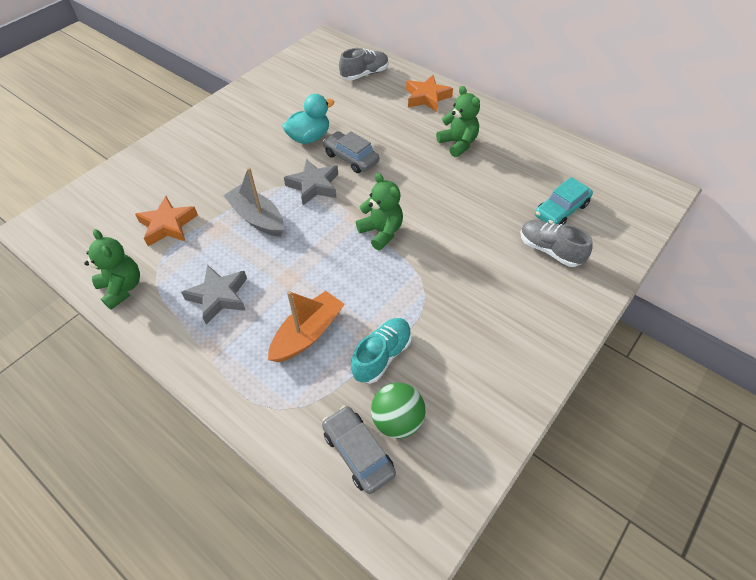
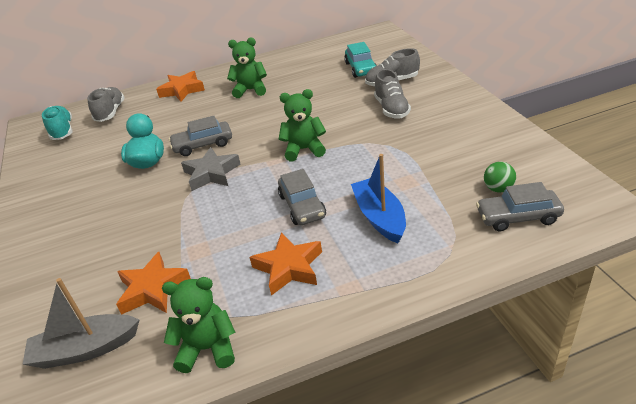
camera: 55 degrees left, 15 degrees down
(219, 296) = (289, 267): grey star -> orange star
(257, 218) = (213, 218): grey boat -> grey boat (85, 349)
(298, 269) = (302, 206): none -> grey car
(307, 334) = (380, 217): orange boat -> blue boat
(382, 356) = (431, 181): turquoise shoe -> turquoise shoe (62, 131)
(397, 420) = (498, 189): green ball -> green ball, size x0.66
(494, 271) = (391, 109): none -> grey shoe

